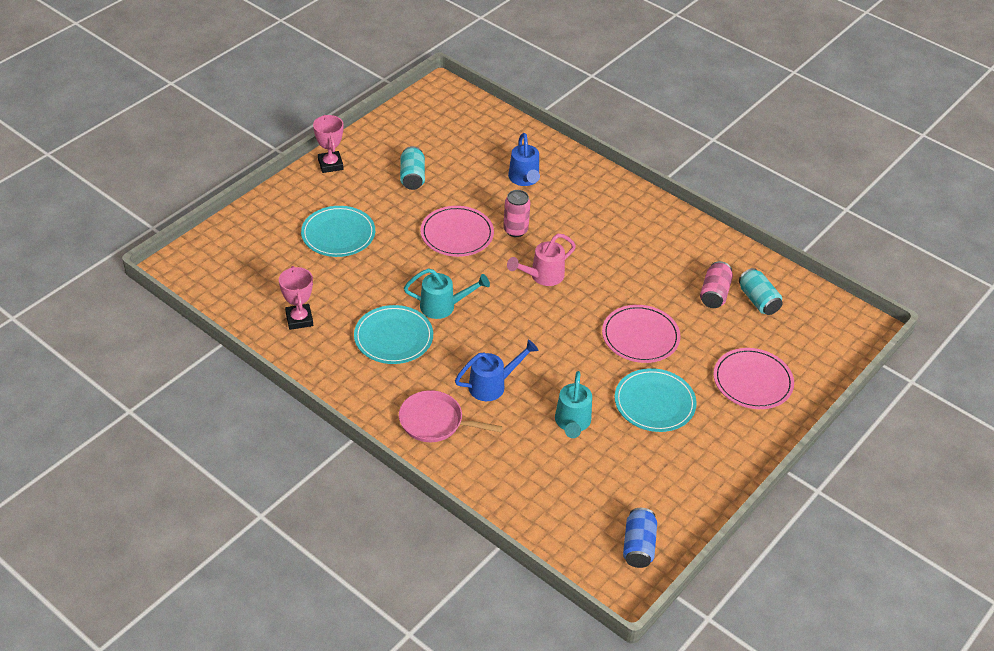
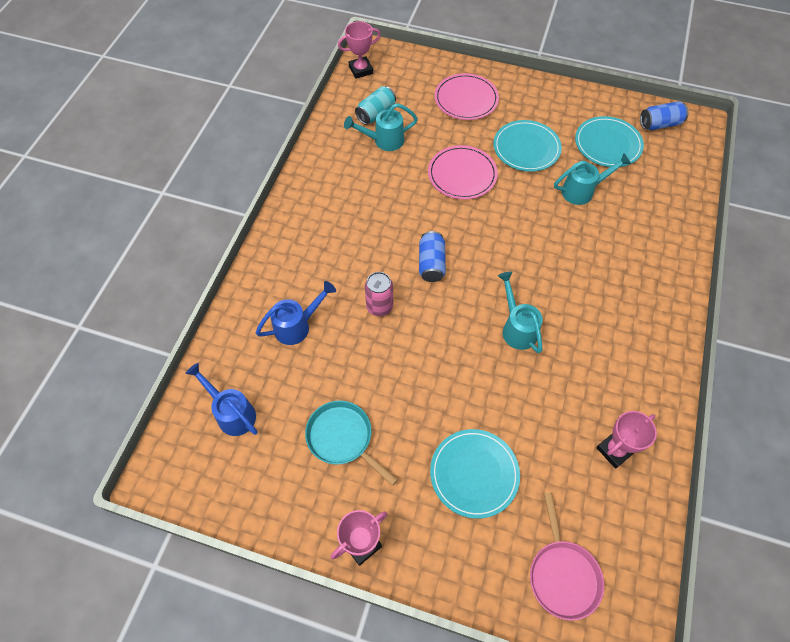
camera: 110 degrees left, 15 degrees up
(393, 337) = (581, 353): turquoise plate -> turquoise plate (608, 144)
(412, 177) = (342, 438): turquoise can -> turquoise pan
(435, 422) = (649, 281): pink pan -> pink pan (562, 574)
(457, 234) = (412, 356): pink plate -> none
(493, 385) = (582, 255): blue watering can -> blue watering can (232, 412)
(542, 276) = (431, 263): pink watering can -> blue can
(714, 294) = (383, 141): pink can -> turquoise watering can
(834, 310) = (361, 70): none -> pink trophy

